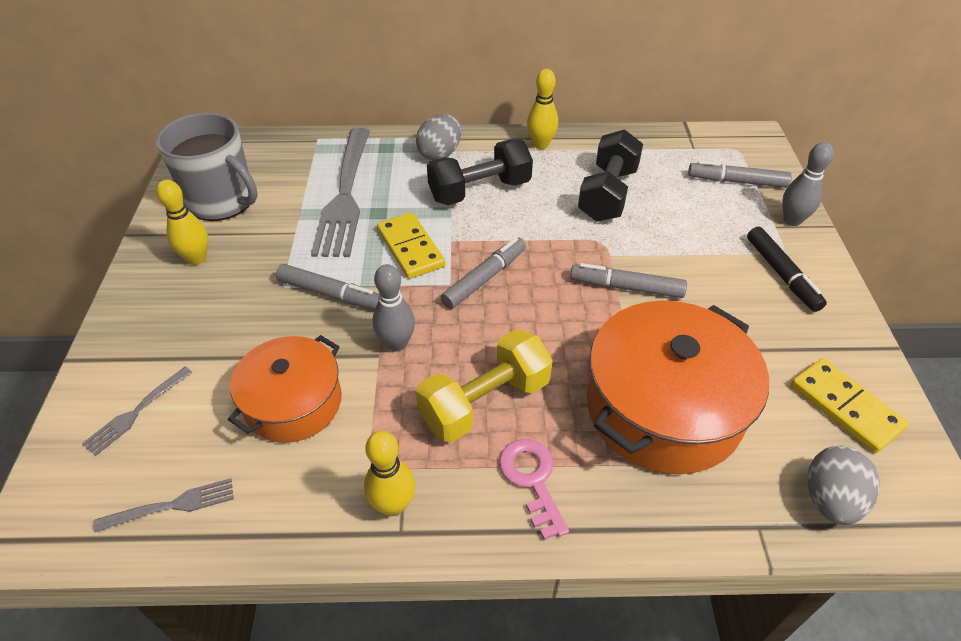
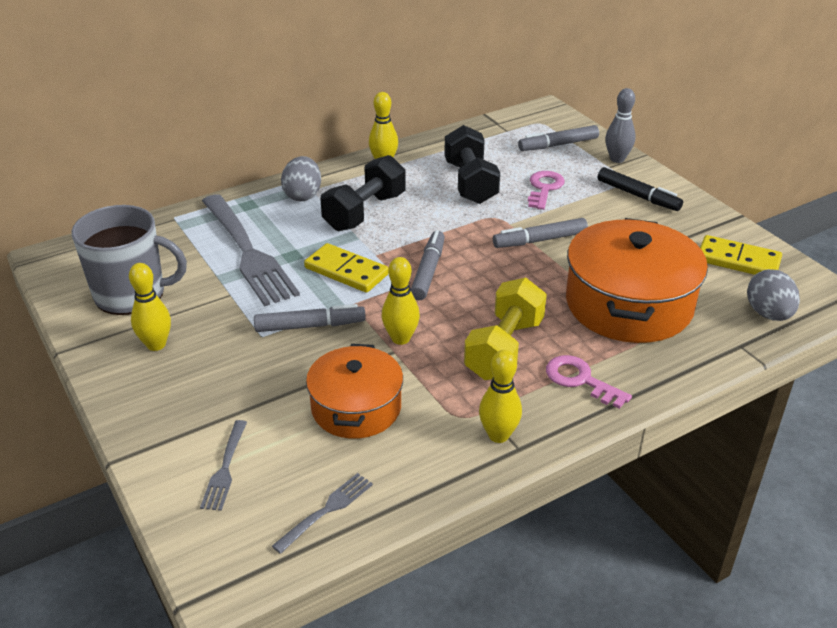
camera: 30 degrees left, 10 degrees down
(396, 343) = (400, 338): grey bowling pin -> yellow bowling pin
(680, 227) = (544, 188): none -> pink key

